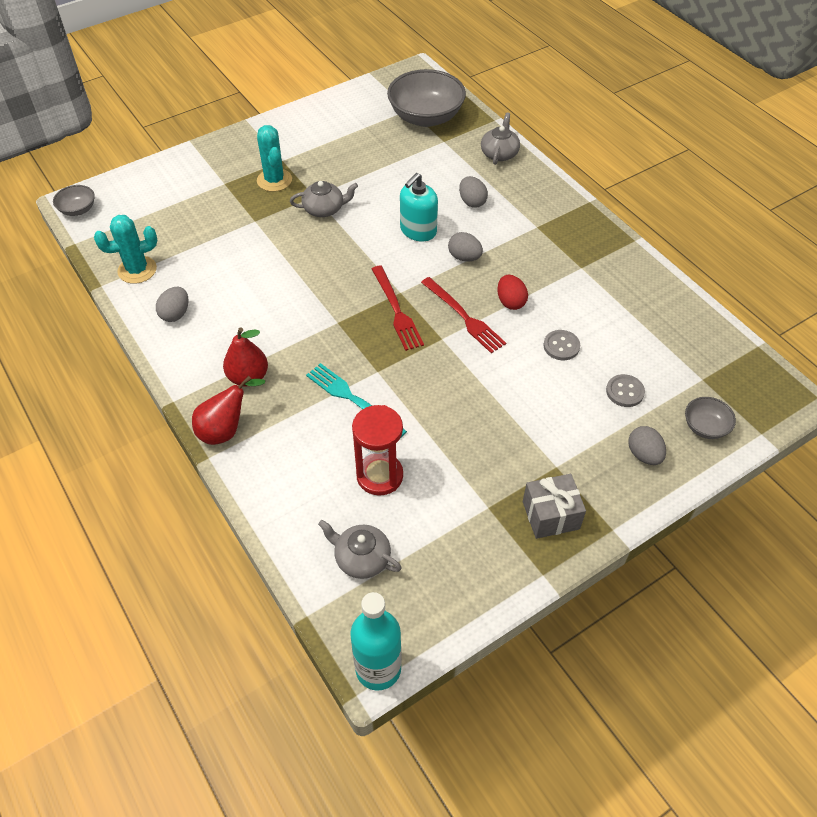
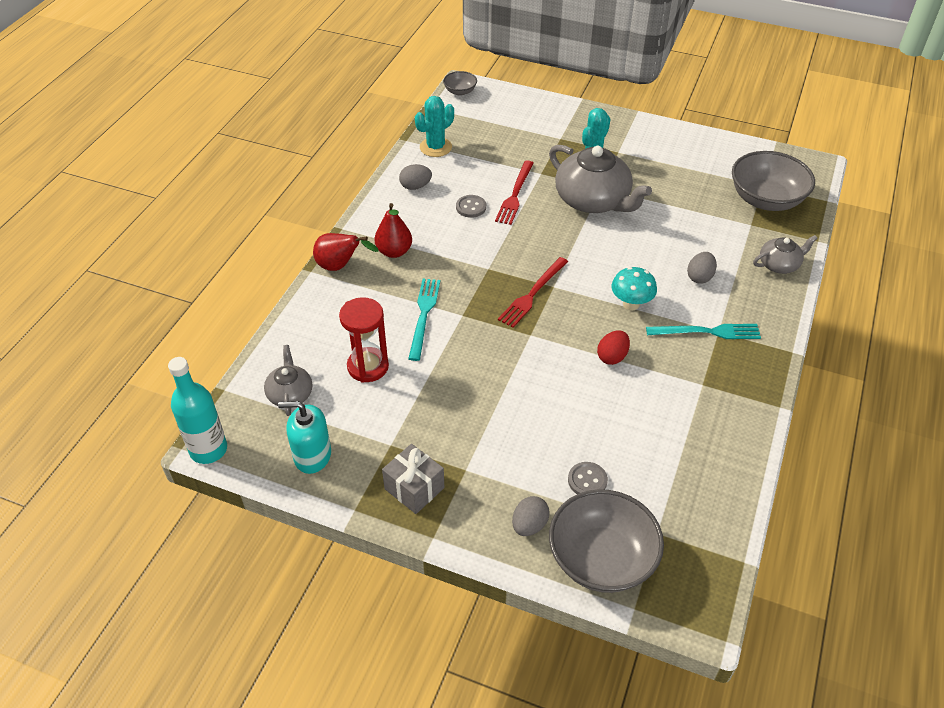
camera: 55 degrees right, 5 degrees down
(137, 270) = (435, 147): turquoise cactus -> turquoise cactus turned 75 degrees counterclockwise
(324, 209) = (593, 200): grey teapot -> grey teapot, size x1.93
(418, 230) = (630, 262): turquoise soap dispenser -> turquoise soap dispenser (312, 455)
(464, 257) = (631, 304): grey egg -> turquoise mushroom
(464, 317) = (566, 336): red fork -> red fork (515, 195)
(532, 233) = (707, 332): none -> turquoise fork
(561, 346) = (596, 413): grey button -> grey button (471, 207)
(705, 427) = (601, 559): grey bowl -> grey bowl, size x2.10

